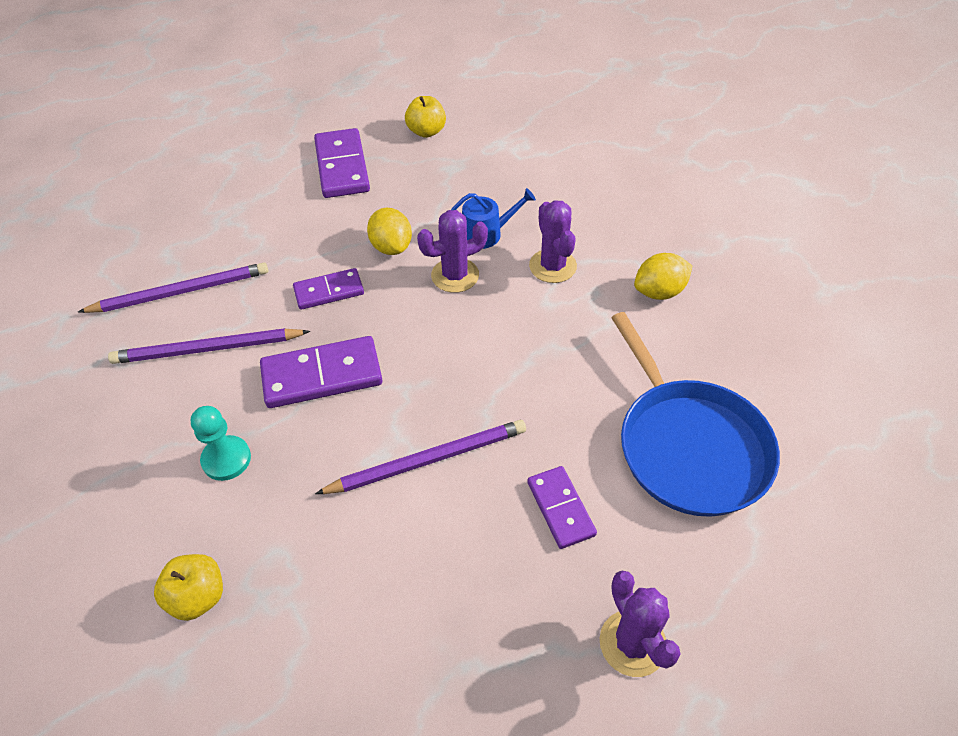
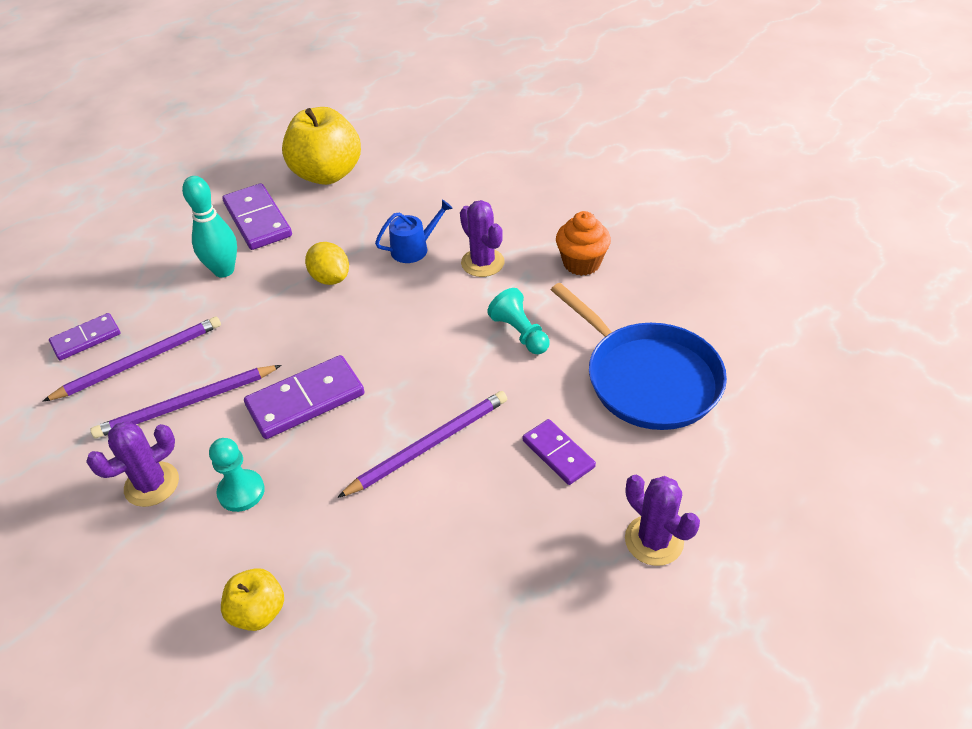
camera: 15 degrees left, 5 degrees down
(291, 214) = (224, 270): none -> turquoise bowling pin
(329, 291) = (285, 328): purple domino -> purple domino (86, 339)
(426, 131) = (327, 174): yellow apple -> yellow apple, size x1.97
(455, 275) = (398, 289): purple cactus -> purple cactus (152, 484)
(566, 357) = (520, 333): none -> turquoise pawn
(659, 292) = (581, 263): yellow lemon -> orange cupcake

